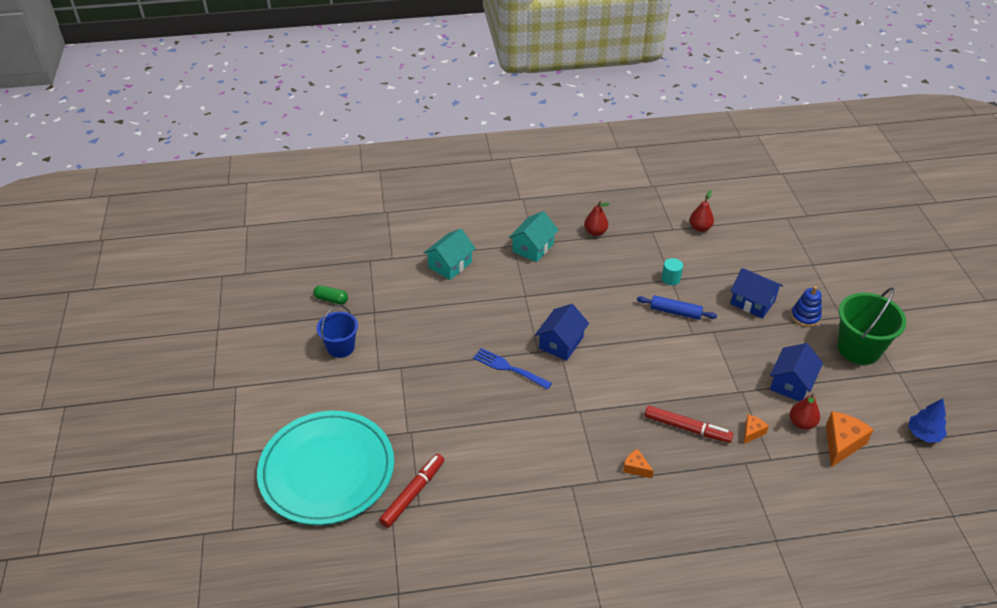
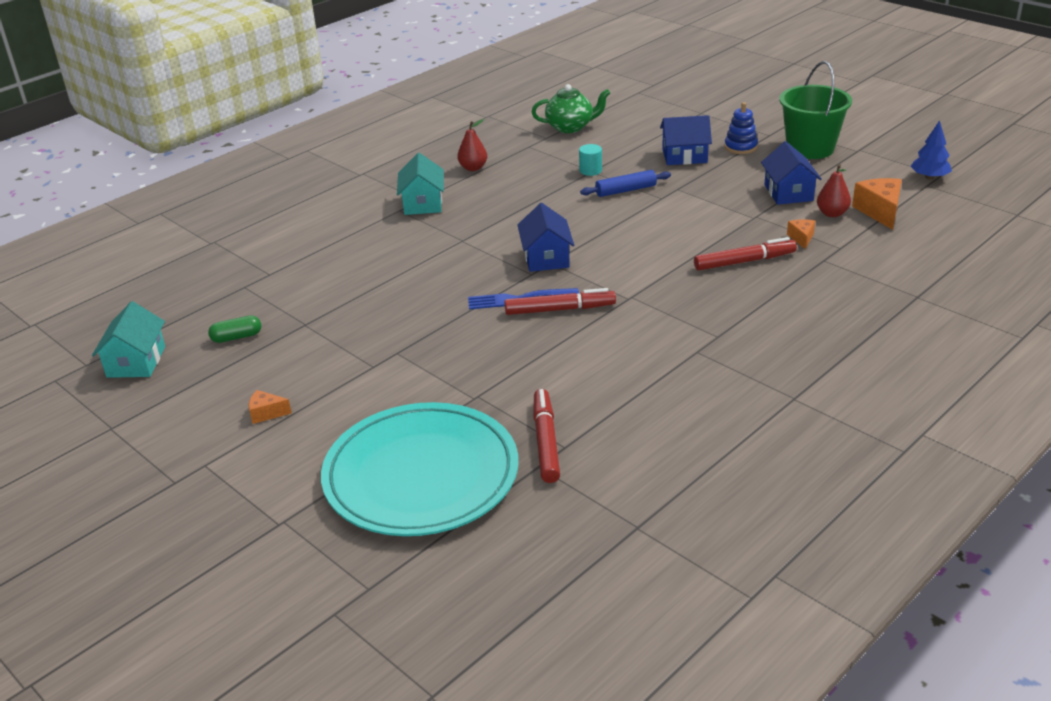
camera: 35 degrees left, 10 degrees down
(341, 347) = (302, 369): blue bucket -> none
(450, 264) = (347, 251): turquoise house -> turquoise house (136, 362)
(525, 393) = (560, 309): none -> red marker
(636, 468) = (738, 310): orange cheese -> orange cheese (266, 413)
(700, 228) = (570, 127): red pear -> green teapot

